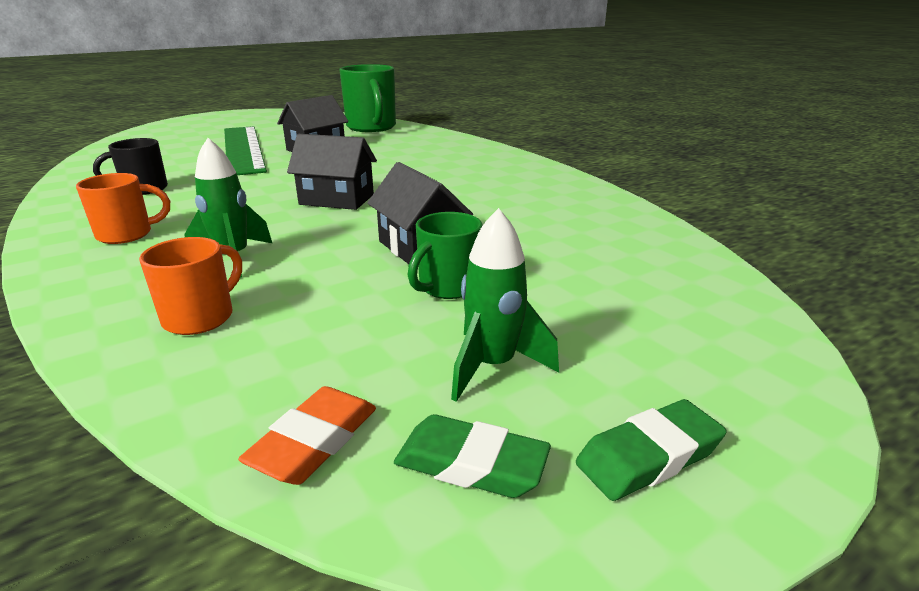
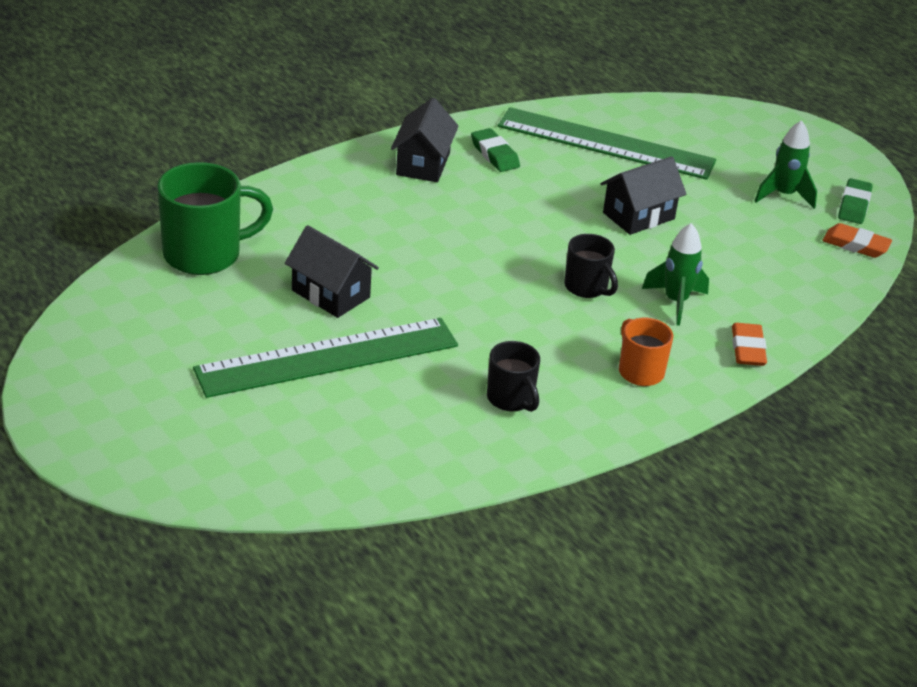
camera: 95 degrees left, 10 degrees up
(103, 295) = (747, 349): none -> orange eraser
(201, 317) = (764, 299): orange mug -> none
(285, 218) = (587, 287): none -> black mug
(337, 199) = (531, 262): black house -> black house (423, 164)
(447, 287) = (700, 206): green mug -> none
(584, 238) = (605, 144): none -> green ruler
(649, 456) = (834, 164): green eraser -> green eraser (494, 154)

